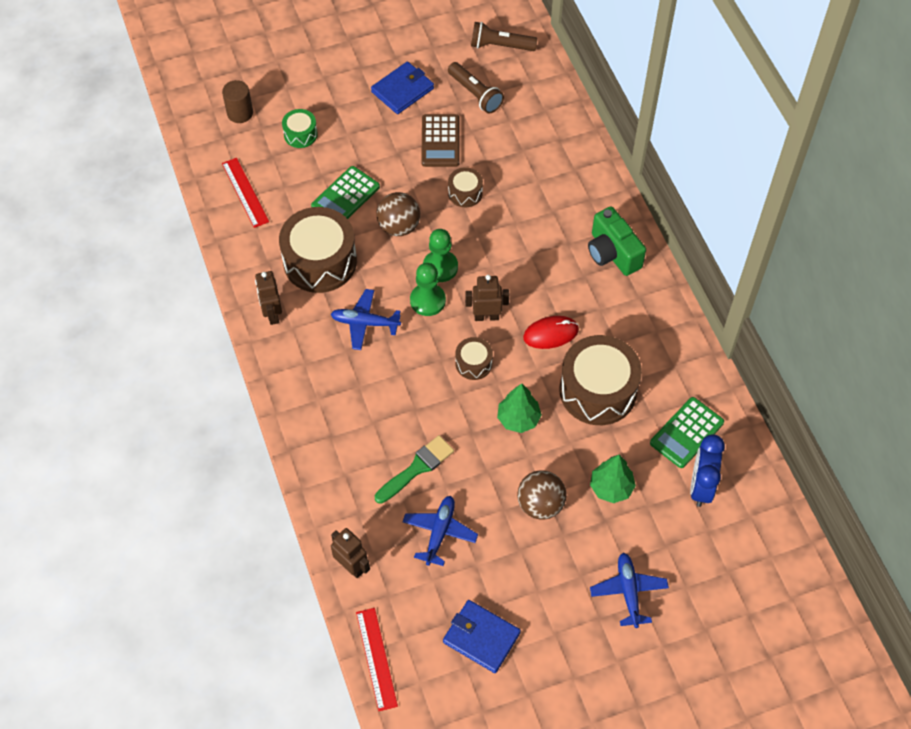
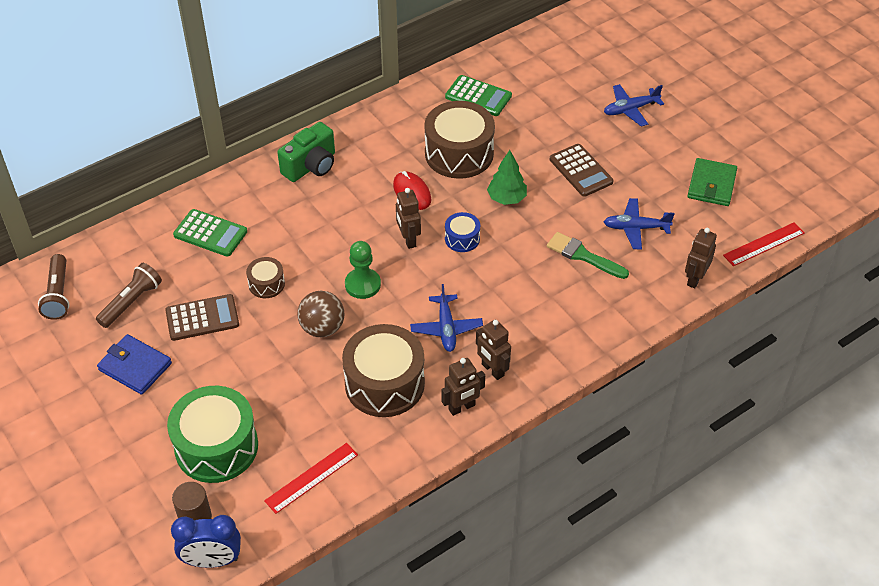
camera: 105 degrees left, 10 degrees down
(300, 134) = (216, 447): green drum -> green drum, size x2.07
(304, 348) = (492, 370): none -> brown robot
(345, 197) = (295, 382): green calculator -> green calculator (210, 233)
(427, 300) = (404, 286): green pawn -> none
(473, 363) = (462, 239): brown drum -> blue drum
(481, 637) = (711, 185): blue wallet -> green wallet
(540, 504) = (581, 171): brown ball -> brown calculator
(611, 487) = (546, 132): green tree -> none
(701, 486) = (523, 83): blue clock -> blue clock (212, 560)

